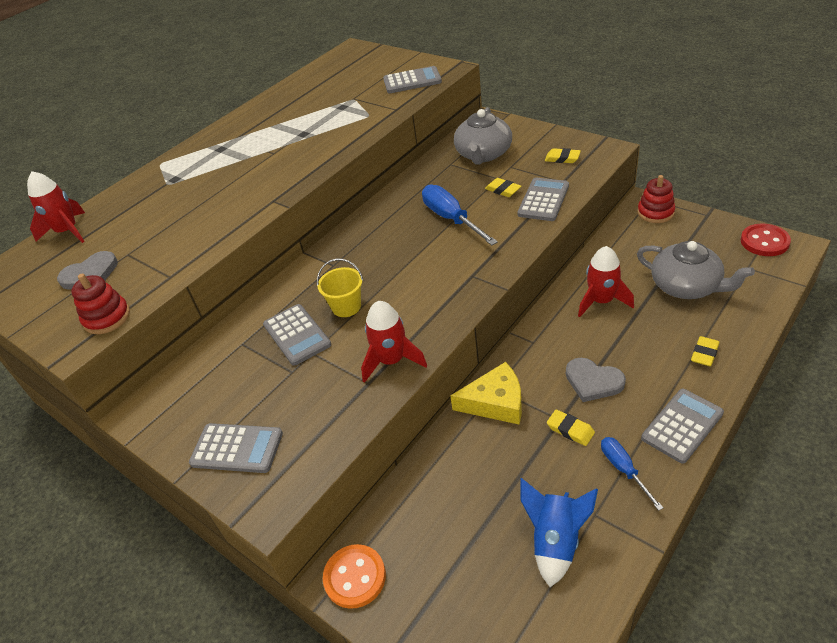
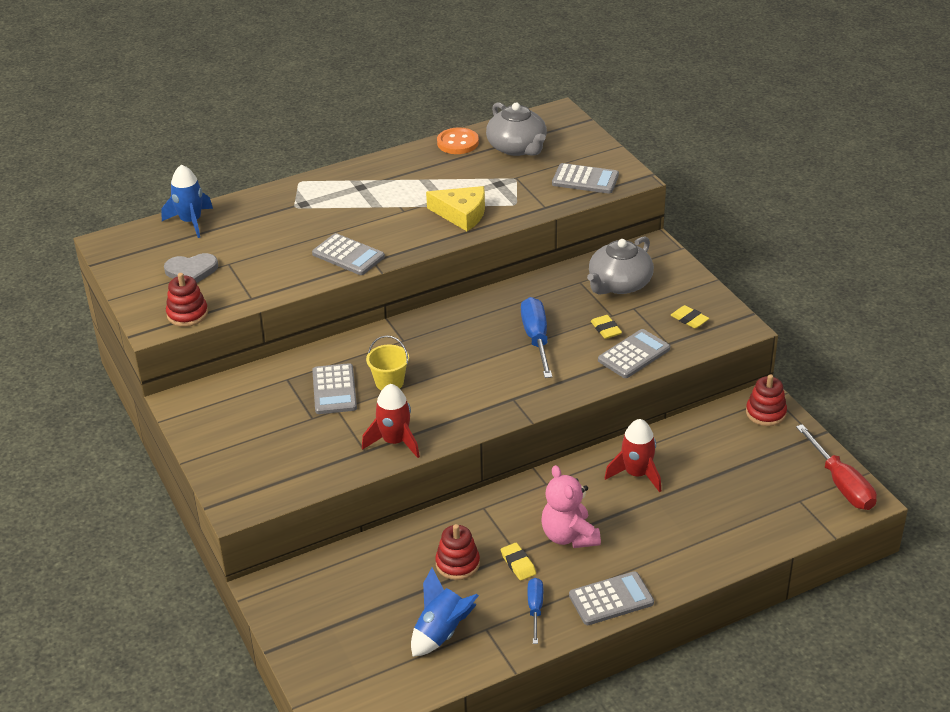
camera: 20 degrees right, 5 degrees down
(67, 231) = (191, 222): red rocket -> blue rocket
(237, 448) = (238, 458): grey calculator -> grey calculator (348, 255)
(355, 577) = (279, 592): orange button -> orange button (458, 143)
(495, 402) = (475, 518): yellow cheese -> yellow cheese (462, 214)
(514, 456) = (457, 564): none -> red stacking toy
(593, 381) = (569, 536): grey heart -> pink teddy bear
(686, 286) = (726, 493): grey teapot -> grey teapot (517, 147)
(704, 354) = (684, 554): yellow eraser -> none
(764, 242) = (841, 484): red button -> red screwdriver

